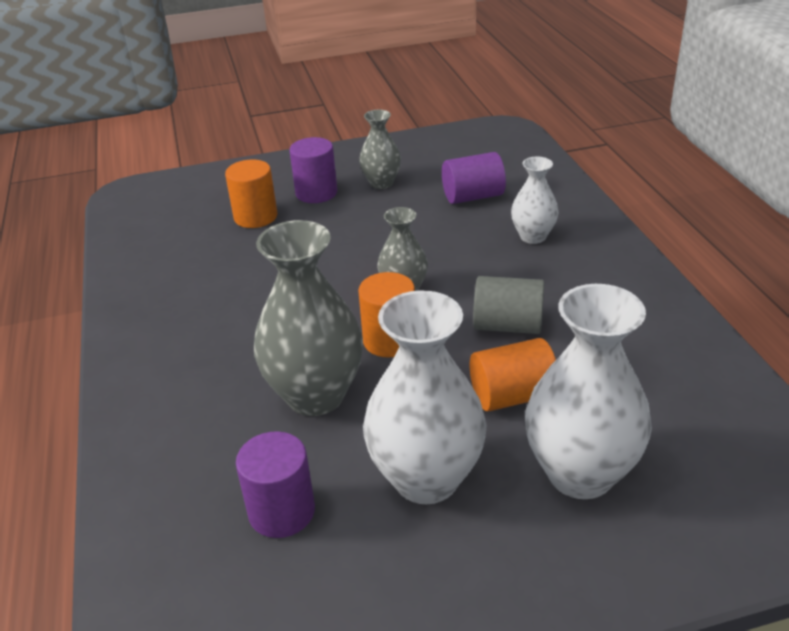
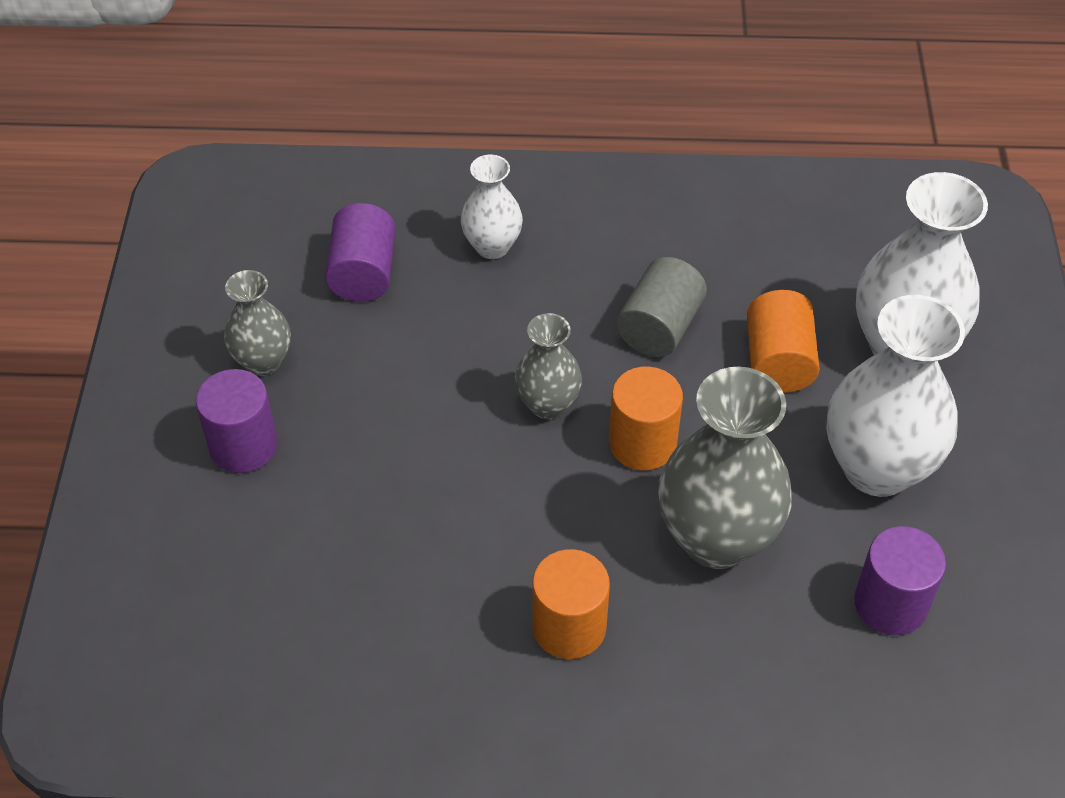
camera: 75 degrees left, 15 degrees up
(255, 217) = (270, 536): orange cylinder -> orange cylinder (569, 627)

